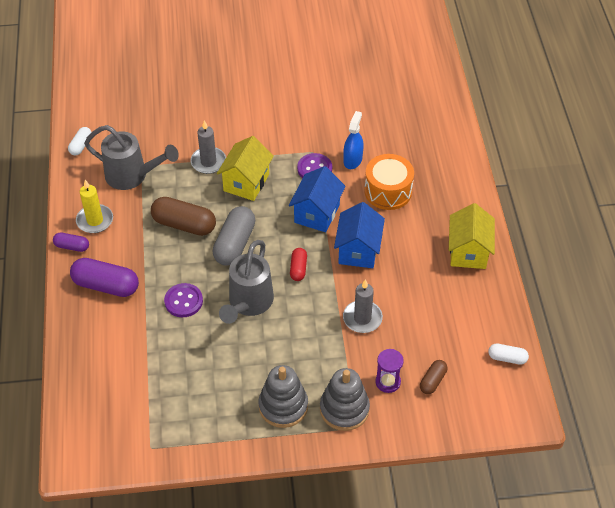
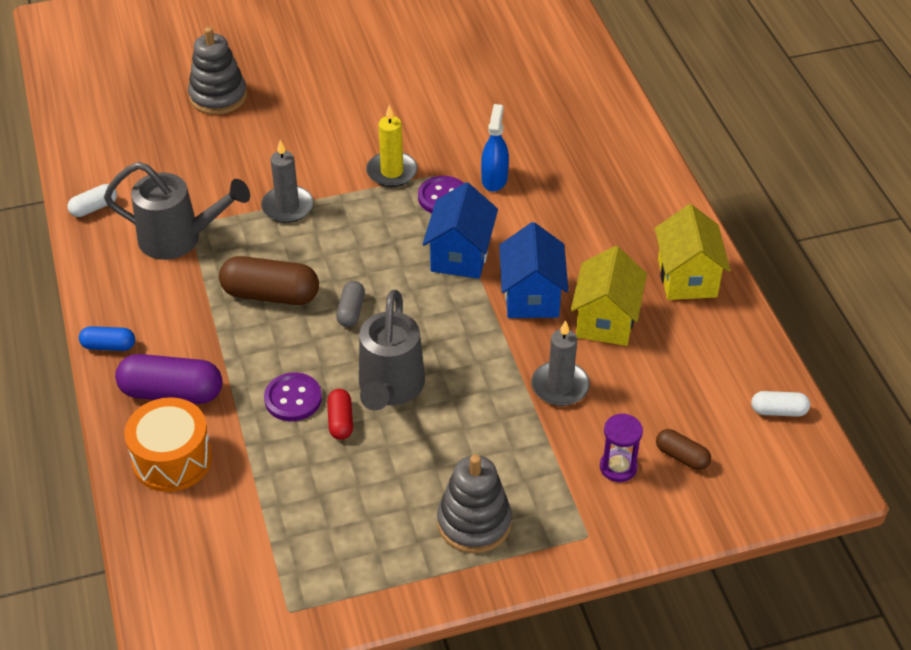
camera: 10 degrees left, 5 degrees down
(72, 246) = (108, 346): purple capsule -> blue capsule
(81, 146) = (94, 208): white capsule -> white capsule turned 45 degrees clockwise
(95, 220) = (136, 306): yellow candle -> yellow candle (392, 172)
(235, 244) = (351, 311): grey capsule -> grey capsule, size x0.54
(246, 182) = (349, 227): yellow house -> yellow house (606, 320)
(298, 268) = (451, 332): red capsule -> red capsule (340, 421)
(344, 409) = (564, 513): grey stacking toy -> grey stacking toy (218, 96)
(388, 191) = (554, 213): orange drum -> orange drum (172, 459)
(432, 381) = (682, 457): brown capsule -> brown capsule turned 75 degrees counterclockwise

